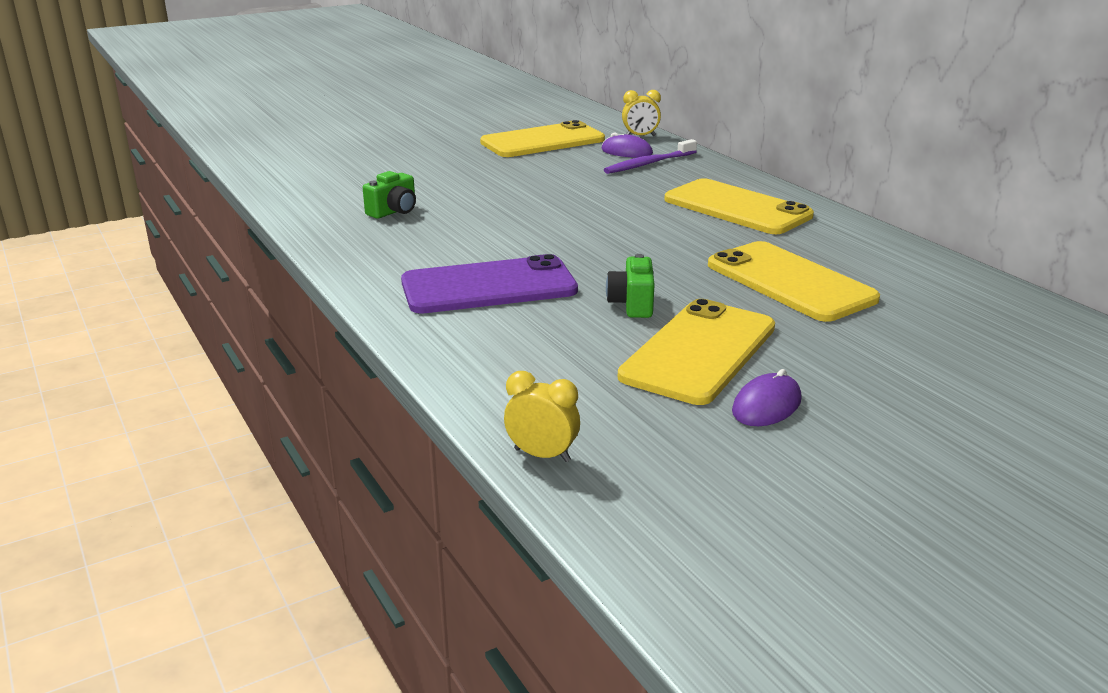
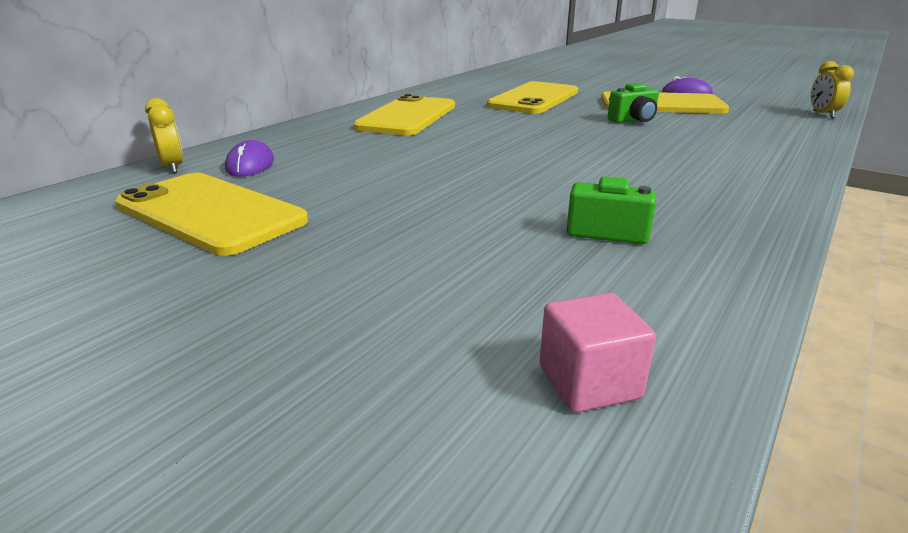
camera: 115 degrees left, 0 degrees up
(296, 177) = (589, 382): none -> pink cube
(488, 286) = (690, 154): purple phone -> none
(649, 164) = (296, 151): purple toothbrush -> none

